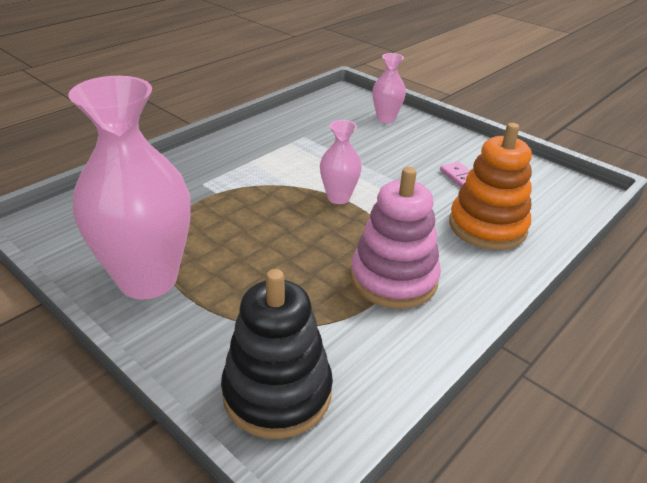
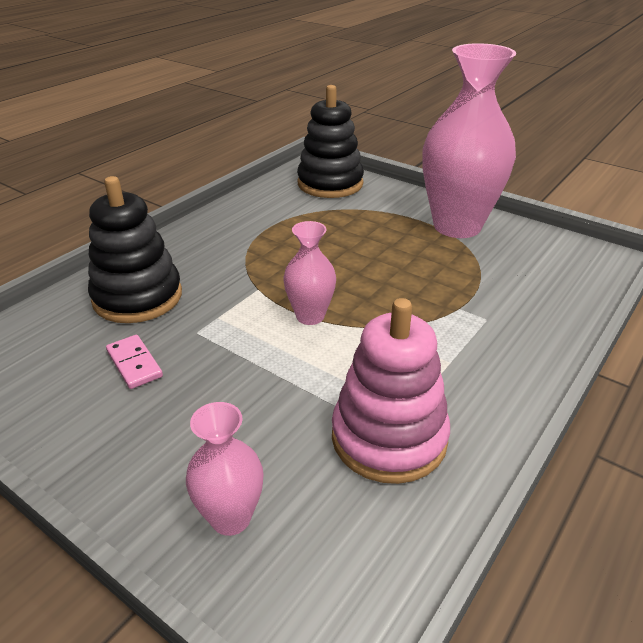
camera: 175 degrees right, 0 degrees up
(393, 279) = (251, 243): pink stacking toy -> pink stacking toy (389, 438)
(487, 227) = (137, 297): orange stacking toy -> black stacking toy

